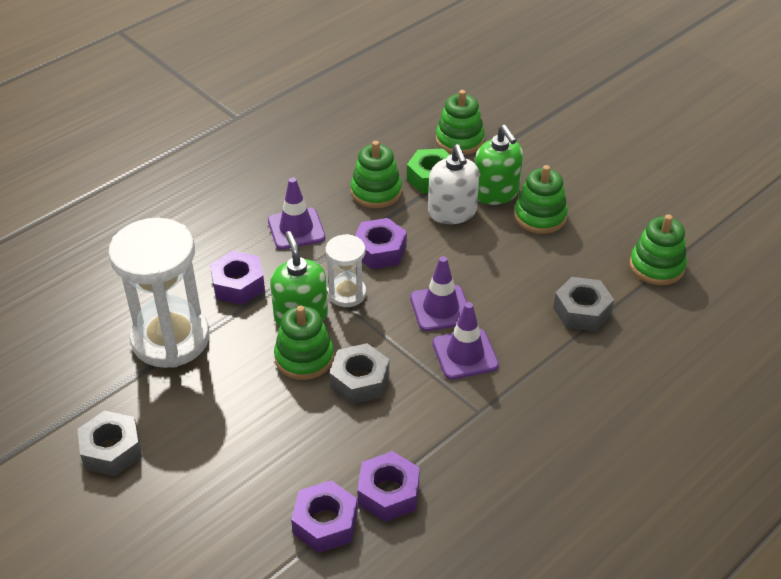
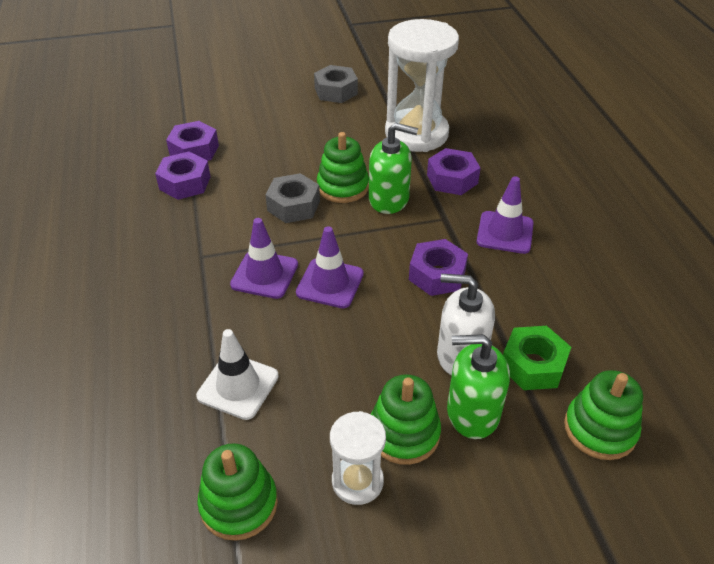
camera: 120 degrees right, 0 degrees up
(347, 293) = (395, 233): white hourglass -> white hourglass (357, 481)
(376, 192) = (532, 308): green stacking toy -> none
(582, 311) = (238, 386): grey nut -> white traffic cone

